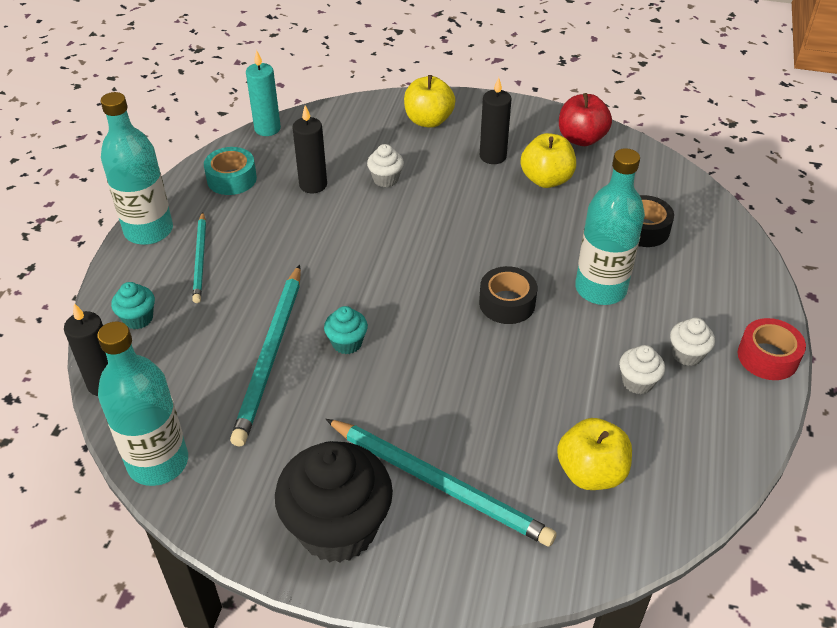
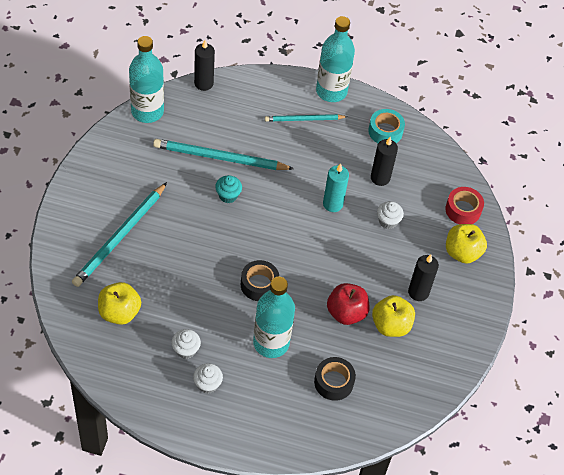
camera: 85 degrees right, 10 degrees up
(138, 318) = (253, 93): turquoise cupcake -> none
(267, 129) = (444, 150): turquoise candle -> turquoise candle (332, 204)
(338, 528) = (97, 190): black cupcake -> none
(581, 139) = (444, 358): red apple -> red apple (346, 313)
(767, 357) = (202, 434): red tape -> red tape (463, 210)

